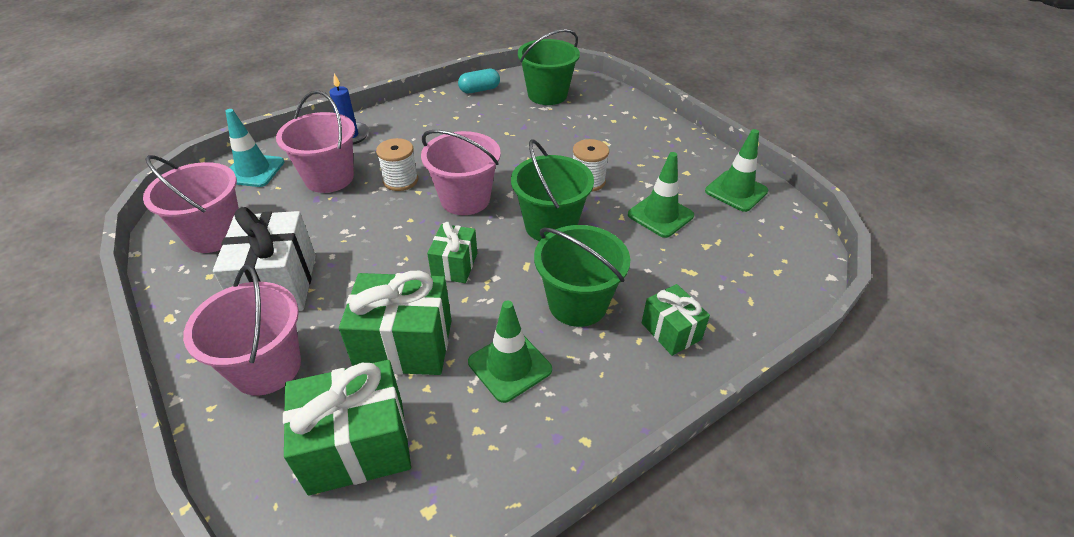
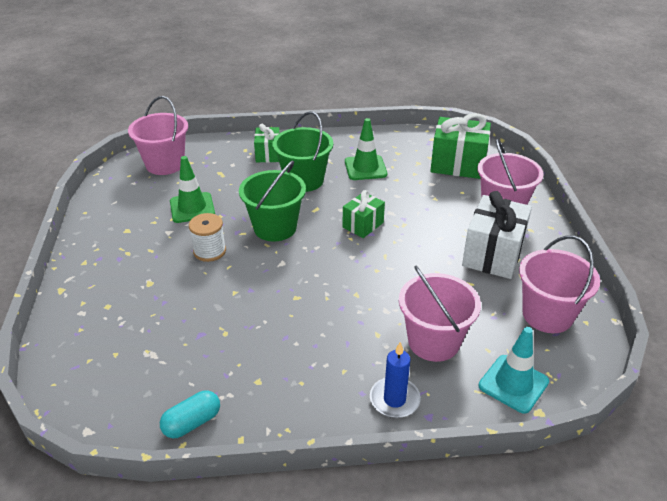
camera: 150 degrees left, 5 degrees down
(400, 180) = (366, 312): white spool -> none
(404, 345) = (418, 194): green gift -> none
(465, 199) = (321, 271): pink bucket -> pink bucket (165, 164)
(479, 90) = (192, 422): turquoise capsule -> turquoise capsule turned 45 degrees counterclockwise
(547, 95) = (125, 375): green bucket -> none
(736, 191) = (117, 204): green traffic cone -> none

